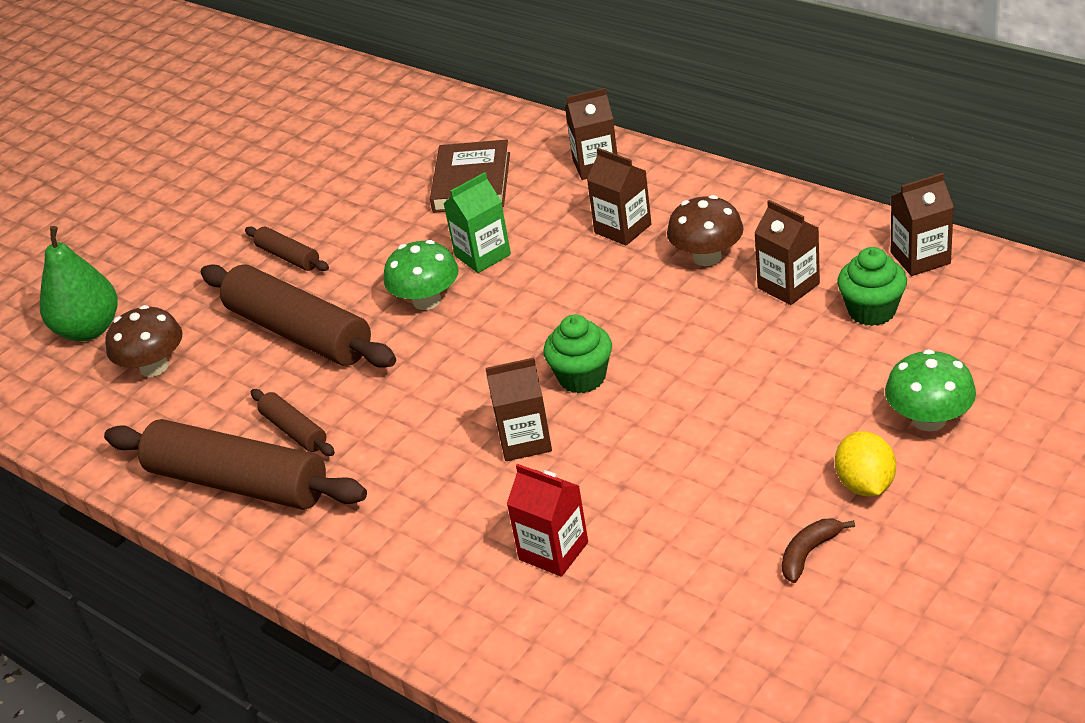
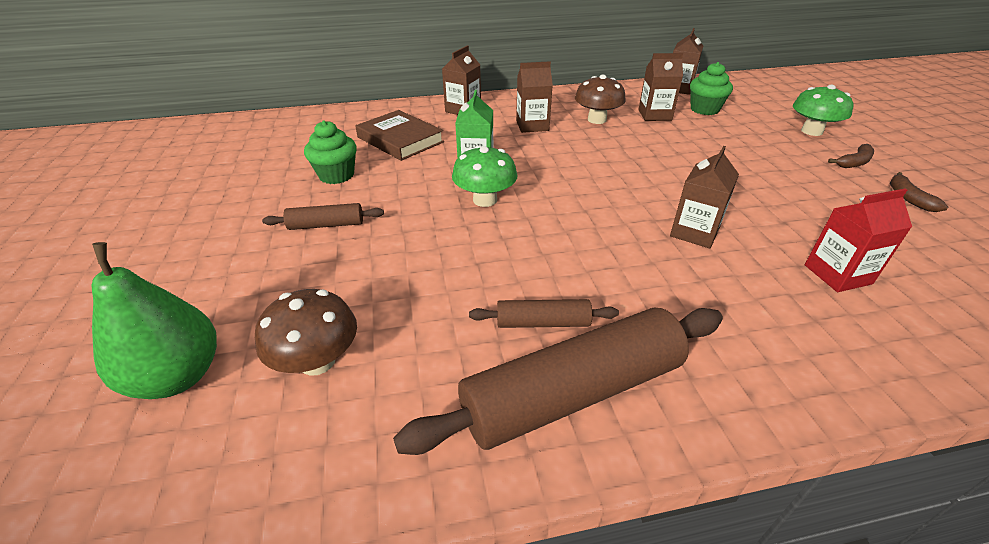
camera: 55 degrees left, 0 degrees up
(300, 332) = (423, 261): brown rolling pin -> none
(582, 377) = (653, 189): green cupcake -> green cupcake (336, 175)
(865, 484) = (854, 162): yellow lemon -> brown banana

